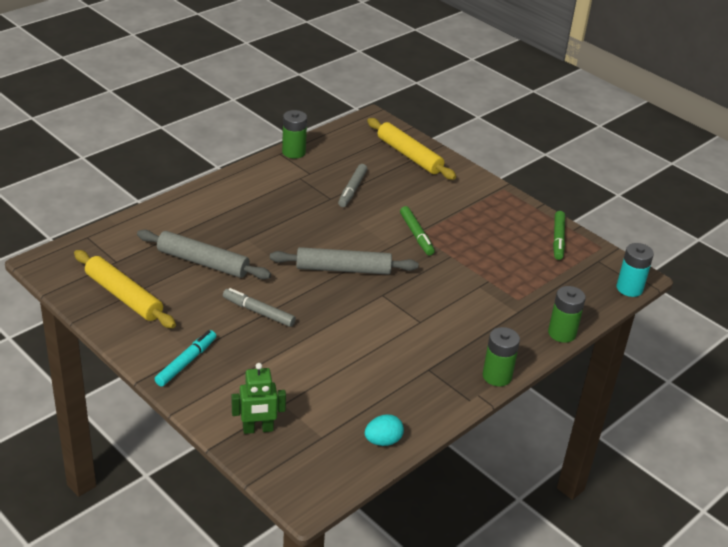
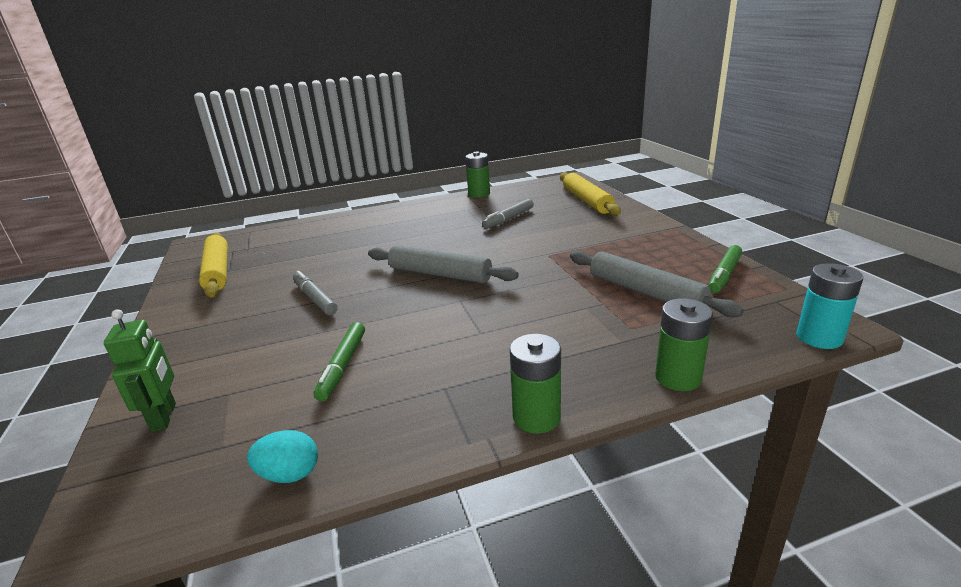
camera: 30 degrees right, 10 degrees down
(186, 362) = (192, 331): turquoise marker -> none
(203, 262) = (315, 255): grey rolling pin -> grey rolling pin (645, 292)
(258, 429) = (164, 417): green robot -> green robot turned 120 degrees counterclockwise
(416, 235) = (545, 255): green marker -> green marker (343, 366)

